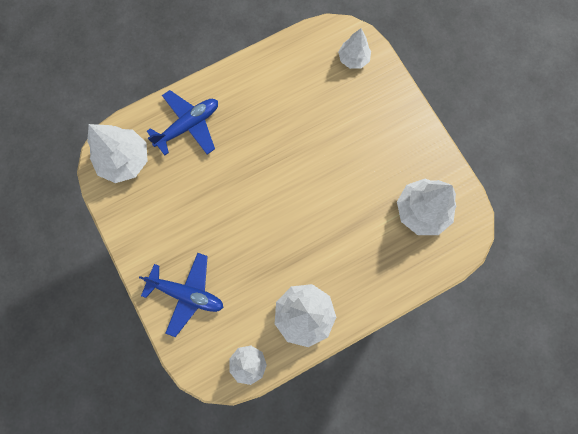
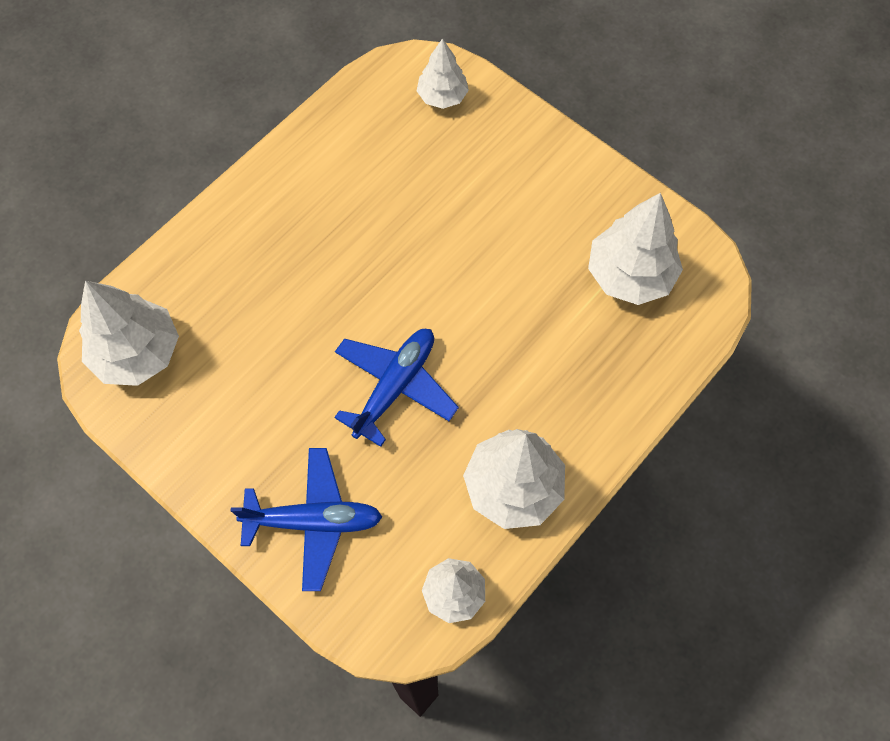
camera: 20 degrees left, 10 degrees down
(188, 126) = (222, 269): blue plane -> blue plane (395, 387)

